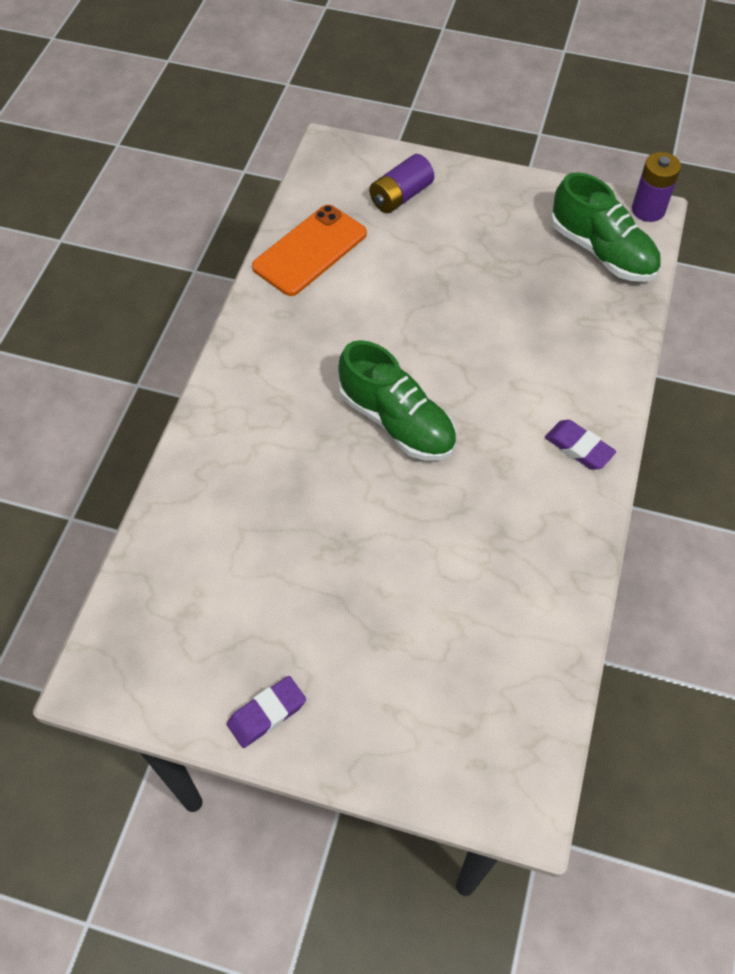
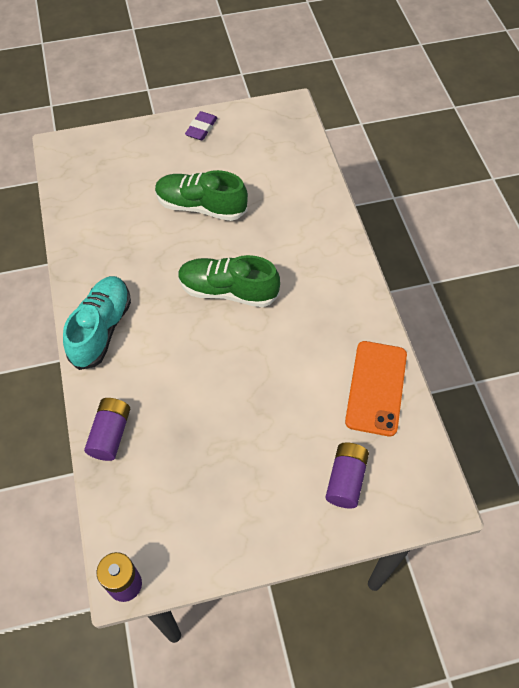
camera: 150 degrees right, 0 degrees up
(578, 448) = (101, 329): purple eraser -> turquoise shoe
(602, 251) = (149, 510): green shoe -> green shoe (201, 206)
(613, 330) = (110, 434): none -> purple battery

